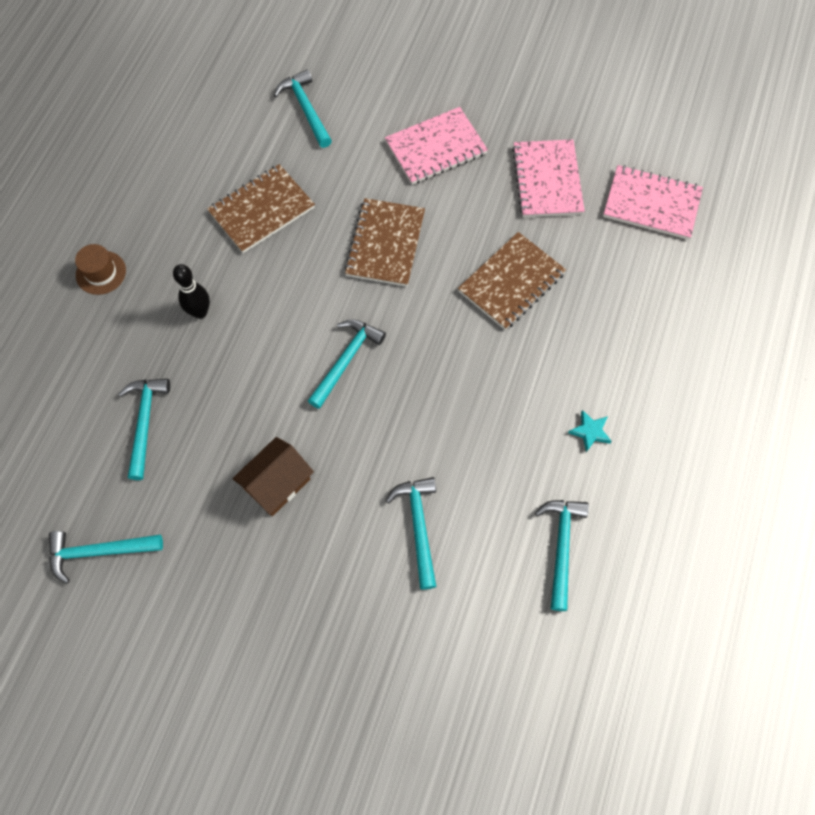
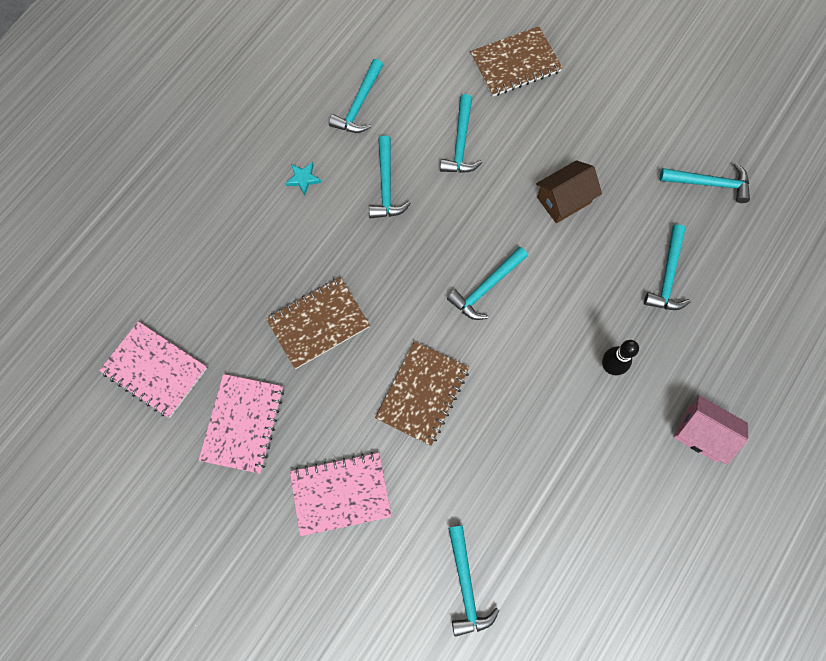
camera: 165 degrees left, 5 degrees up
(101, 273) = (702, 433): brown hat -> pink house
(262, 210) = (535, 464): brown notebook -> brown notebook (515, 63)
(491, 447) = (386, 186): none -> turquoise hammer

